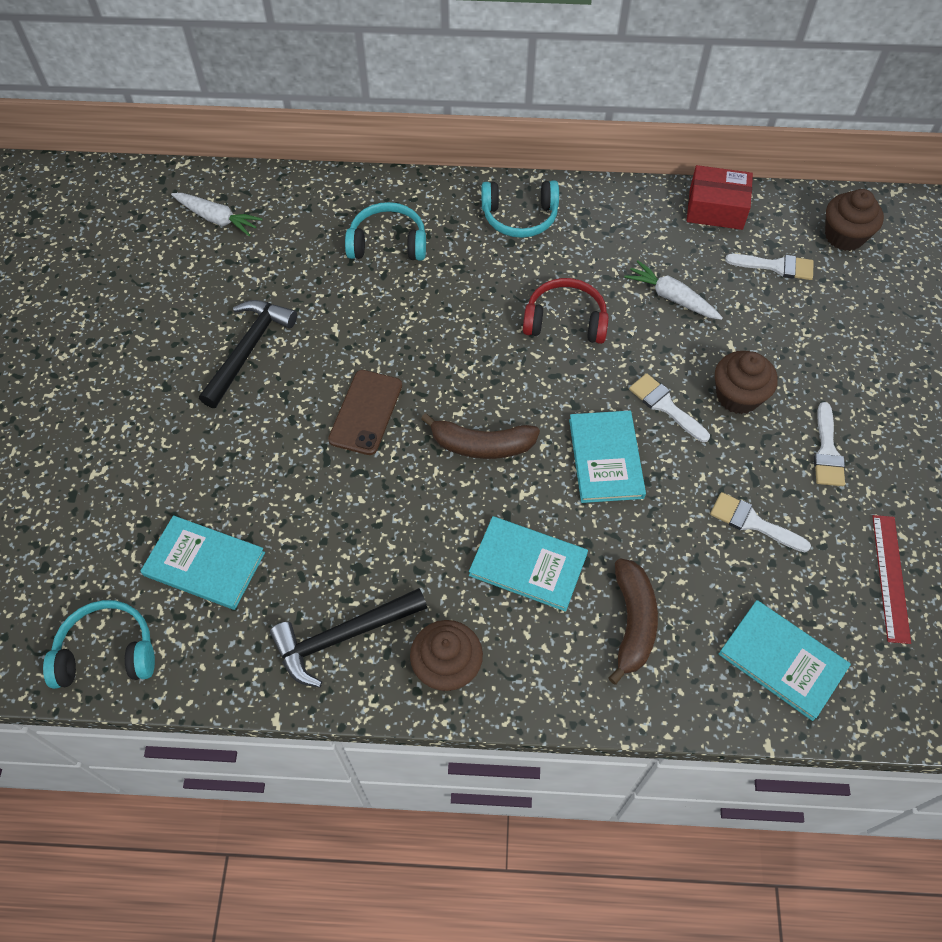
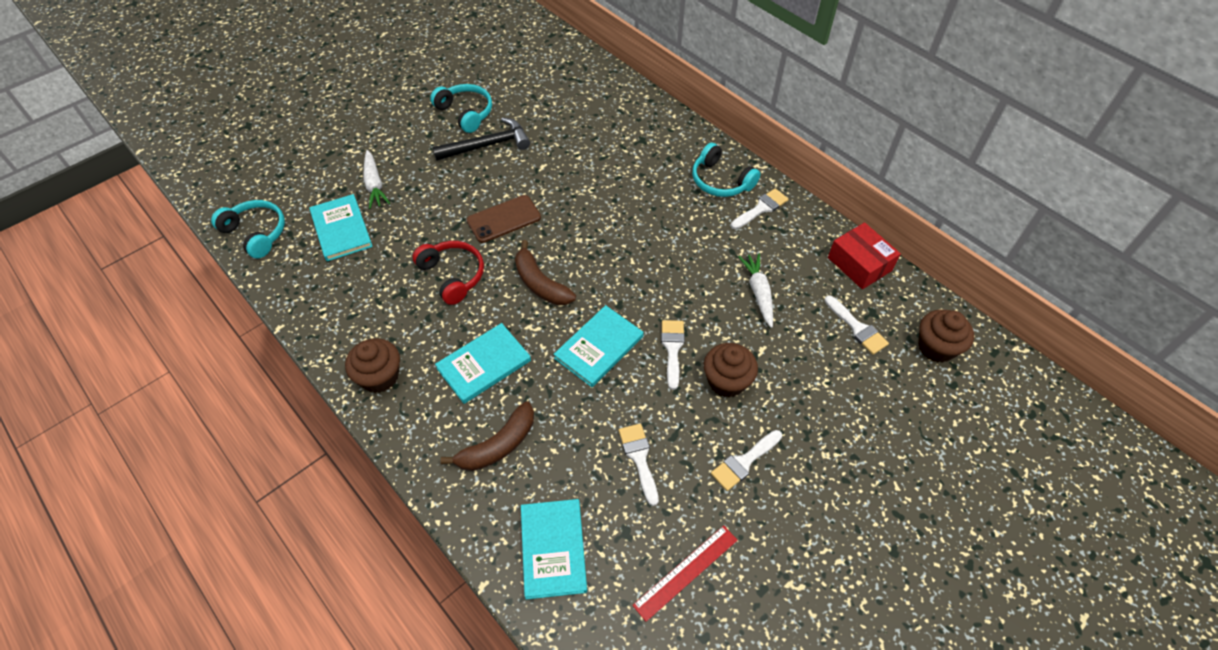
camera: 45 degrees right, 5 degrees down
(217, 219) = (554, 71): white carrot -> white carrot (374, 184)
(343, 637) = (354, 317): black hammer -> none
(388, 243) = (626, 143): turquoise headphones -> turquoise headphones (465, 113)
(528, 565) = (484, 364): turquoise book -> turquoise book turned 75 degrees clockwise
(565, 321) = (673, 256): red headphones -> red headphones (452, 275)
(584, 217) = (761, 208): none -> white brush

